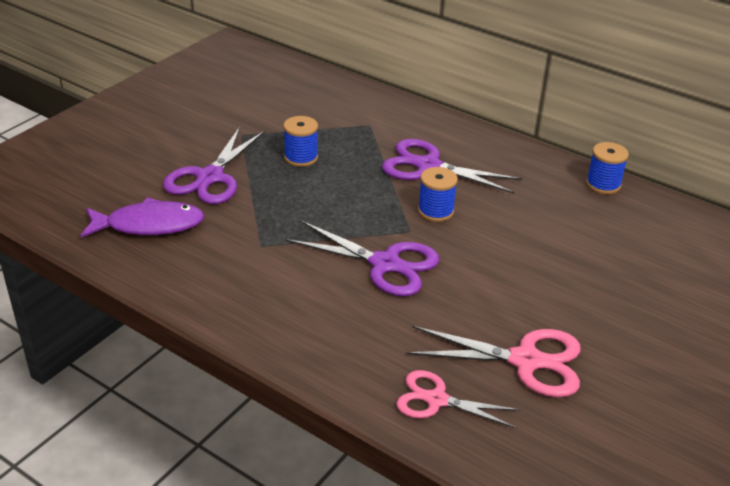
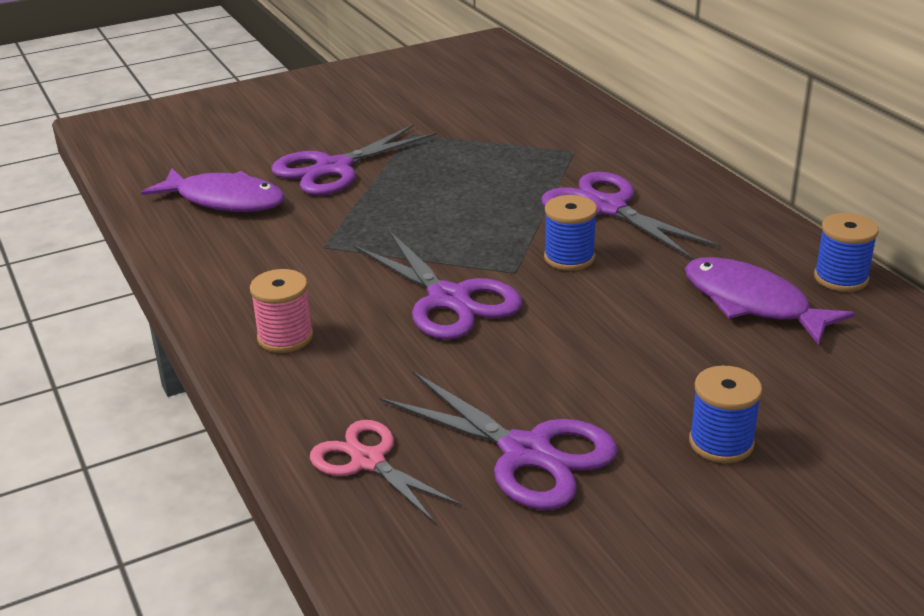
camera: 30 degrees right, 5 degrees down
(299, 326) = (285, 337): none -> pink spool
(301, 157) = (456, 169): blue spool -> blue spool (721, 443)
(525, 361) = (526, 452): pink scissors -> purple scissors
(568, 215) = (752, 303): none -> purple fish

